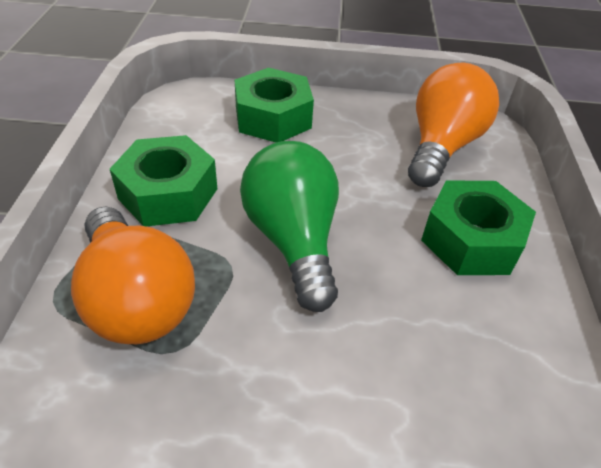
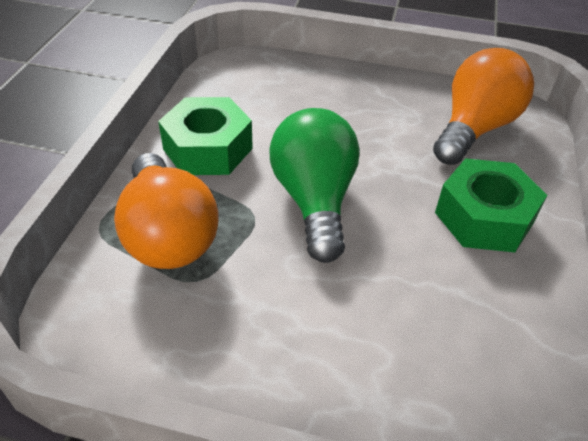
camera: 10 degrees right, 0 degrees up
(273, 118) = (314, 88): green nut -> none

